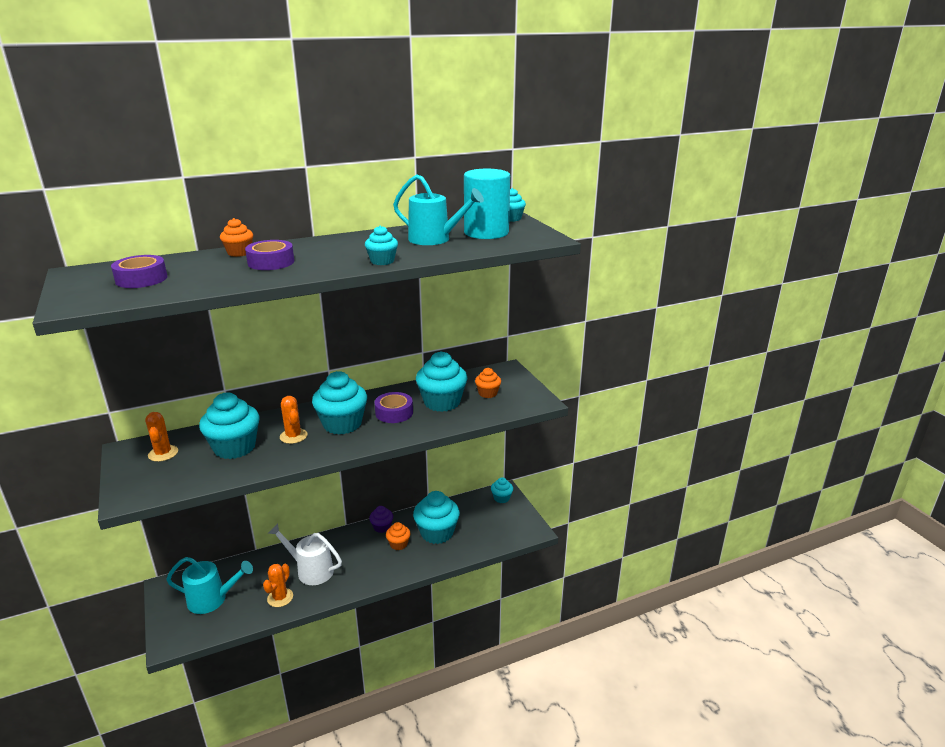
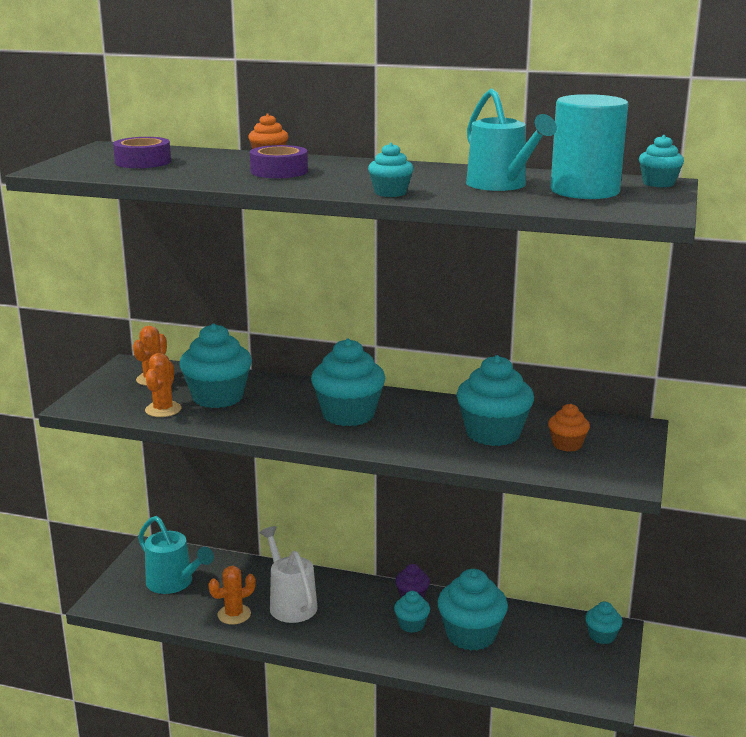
camera: 40 degrees right, 5 degrees down
(293, 436) = (284, 408): orange cactus -> orange cactus (163, 409)
(394, 413) = (420, 424): purple tape -> none
(398, 544) = (411, 625): orange cupcake -> turquoise cupcake

